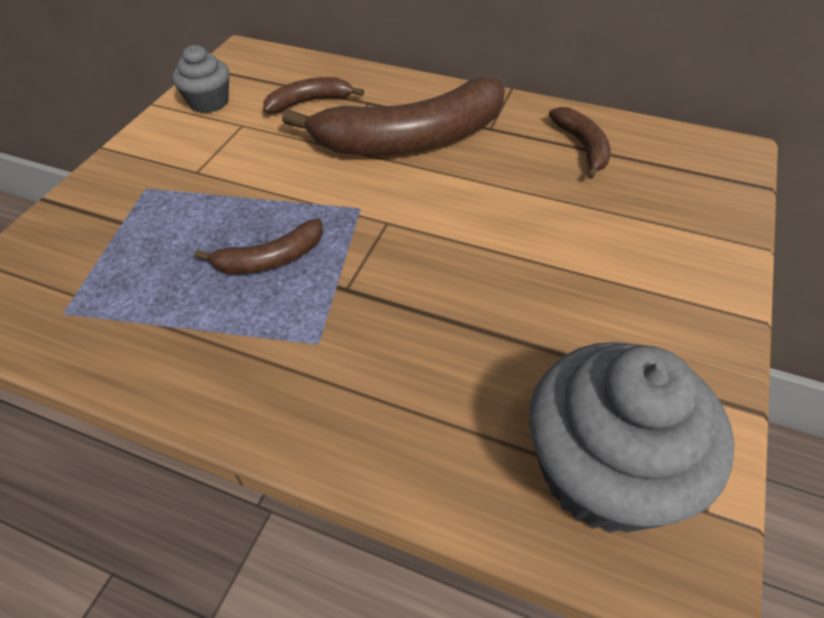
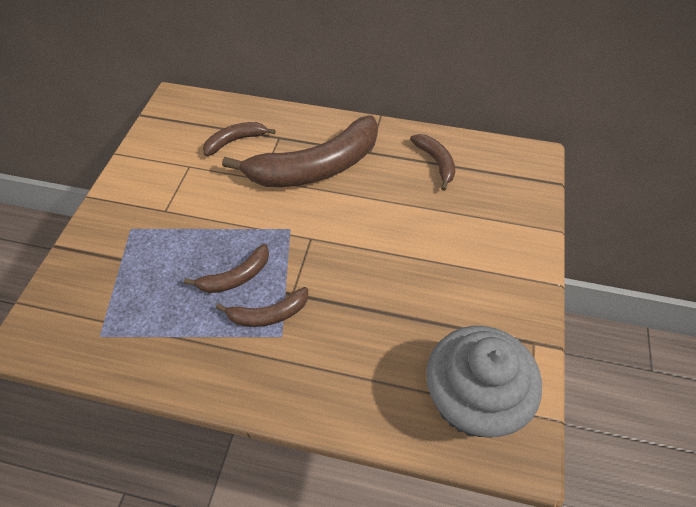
camera: 10 degrees left, 5 degrees up
(209, 102) = (159, 148): grey cupcake -> none
(305, 311) = (268, 314): none -> brown banana

